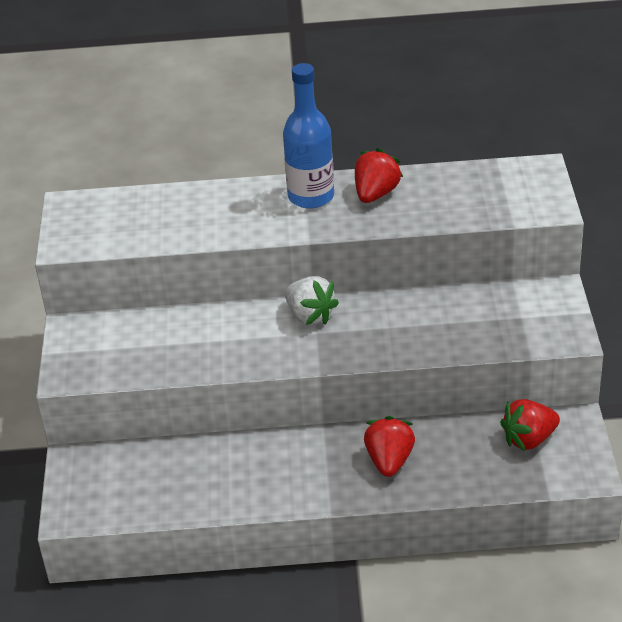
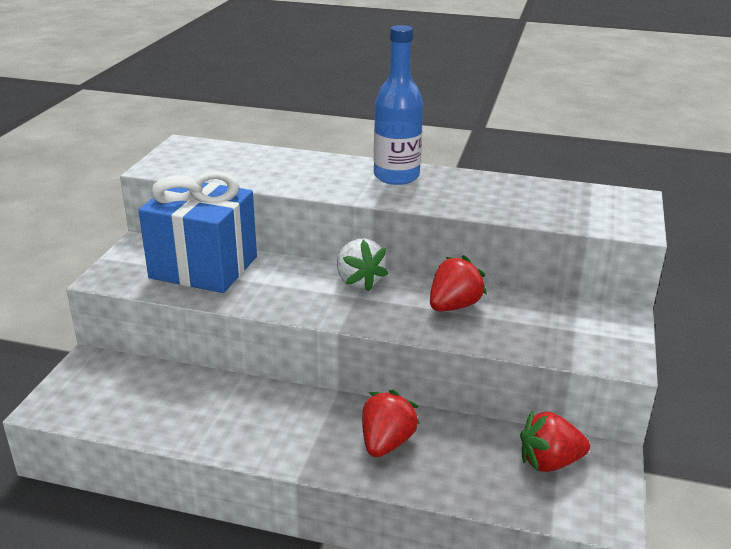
camera: 15 degrees right, 10 degrees down
(154, 338) = (203, 267): none -> blue gift
(376, 194) = (459, 185): red strawberry -> red strawberry (454, 306)

